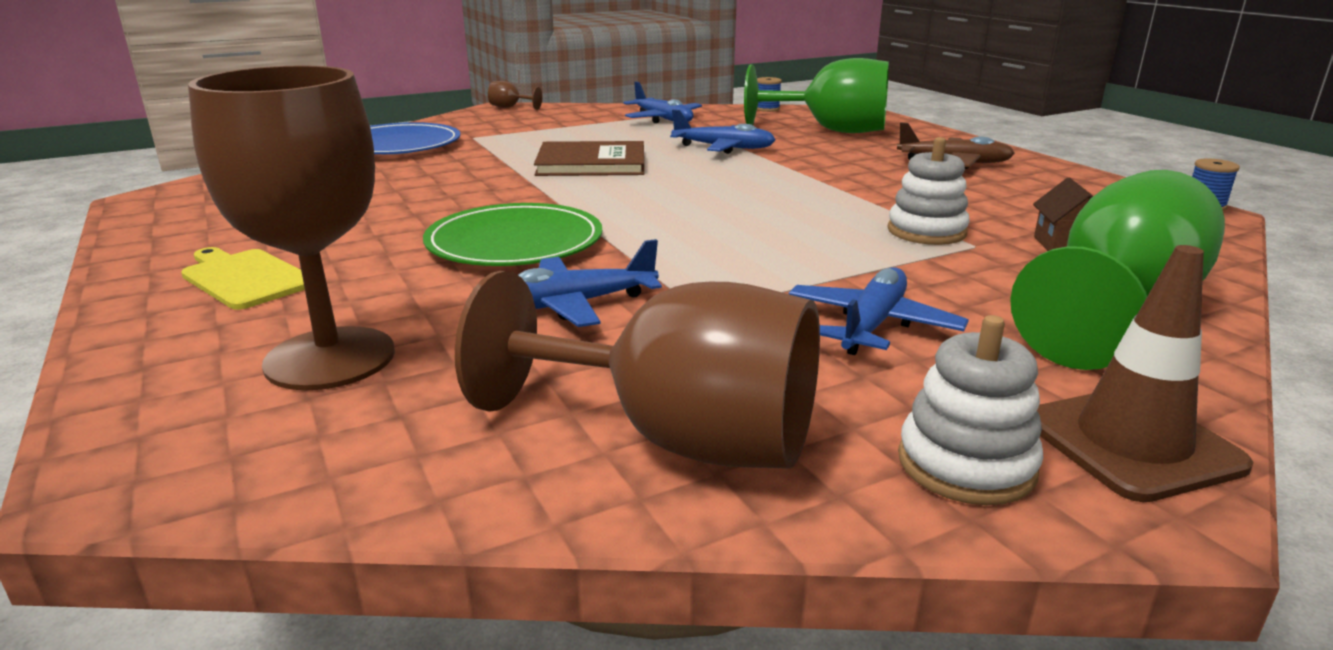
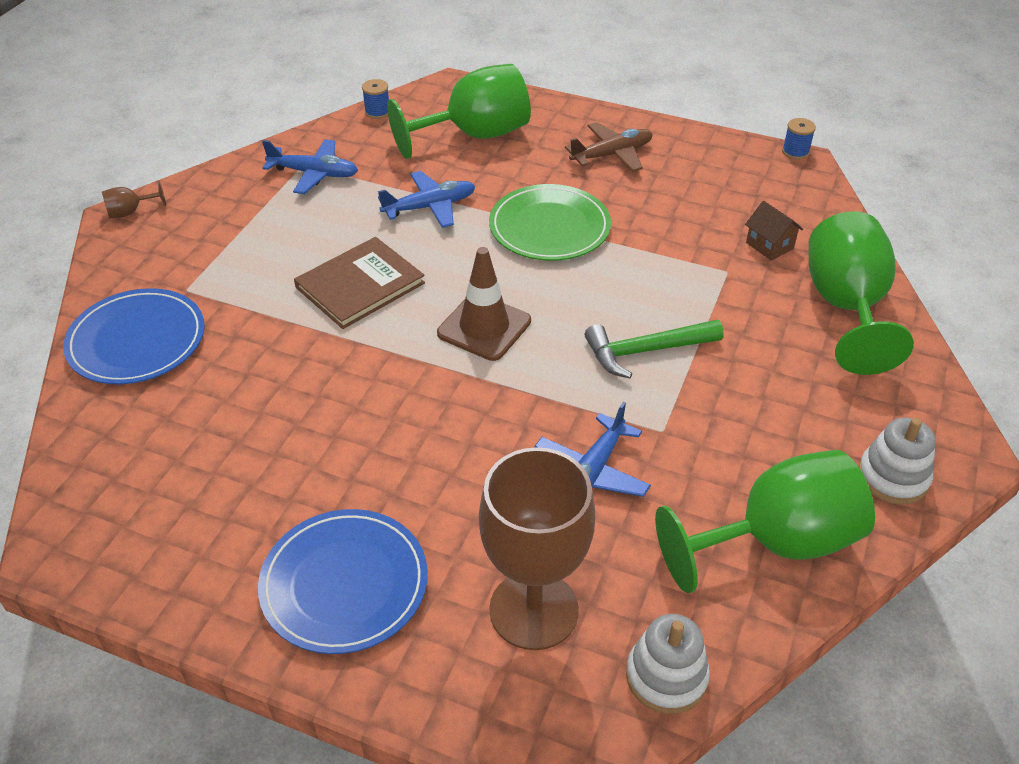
camera: 40 degrees left, 20 degrees up
(245, 278) = (344, 584): yellow cutting board -> blue plate
(515, 242) = (462, 428): green plate -> green plate (549, 227)
(678, 438) = (776, 542): brown goblet -> green goblet
(781, 260) = (646, 351): none -> green hammer
(872, 325) = (758, 391): blue plane -> none
(926, 231) = (687, 268): white stacking toy -> white stacking toy (666, 677)
(1132, 443) = (933, 420): brown traffic cone -> brown traffic cone (484, 327)

